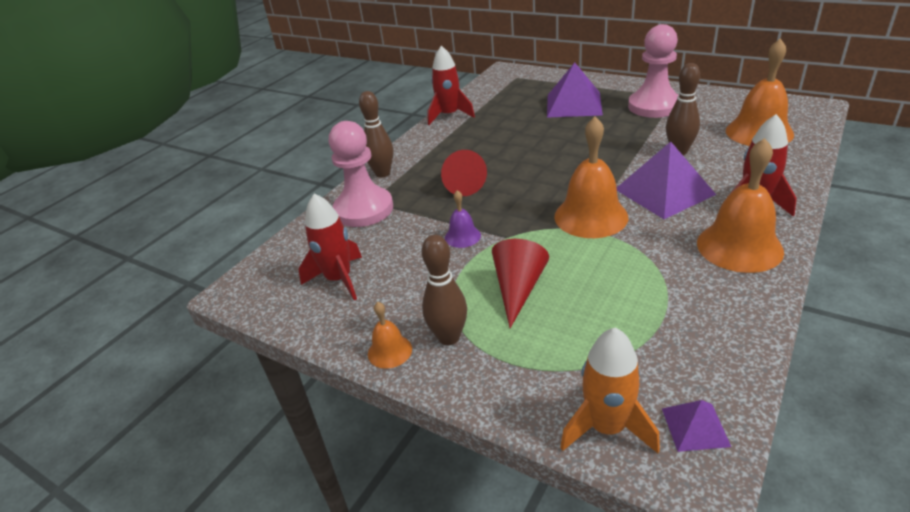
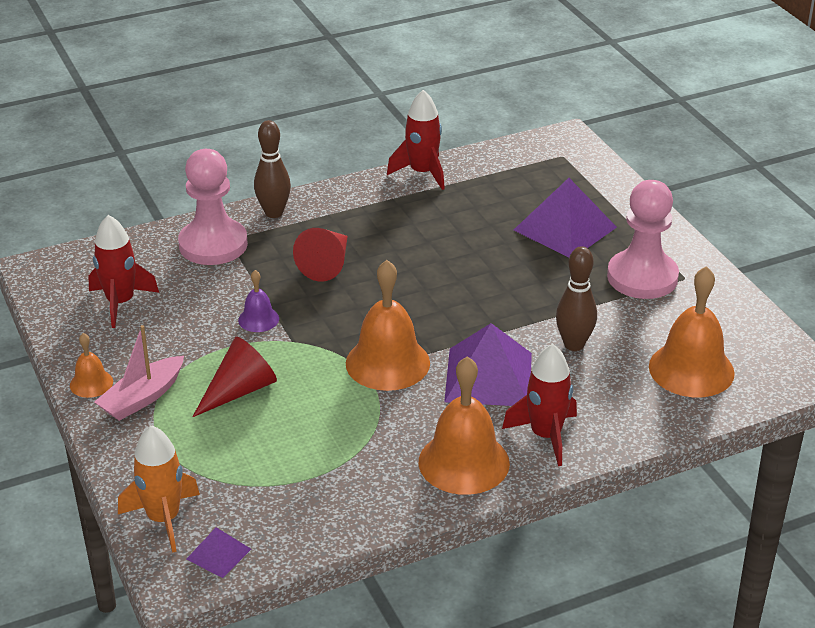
camera: 30 degrees right, 0 degrees up
(449, 337) = (142, 398): brown bowling pin -> pink boat

